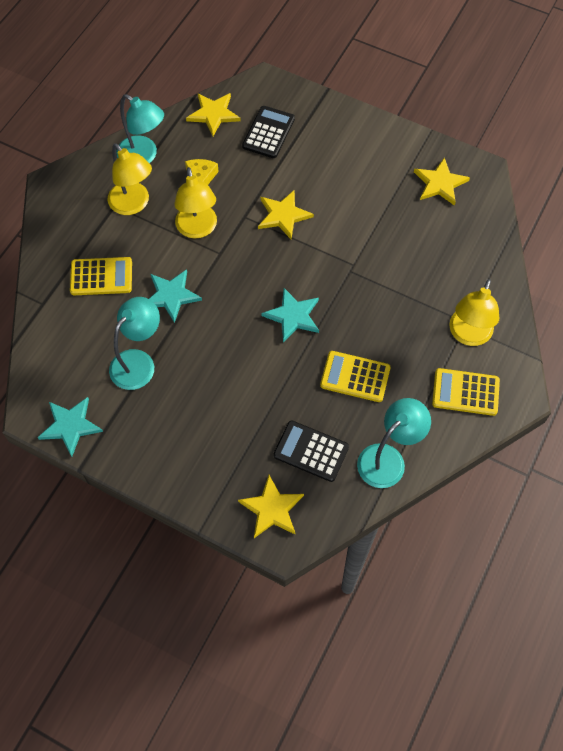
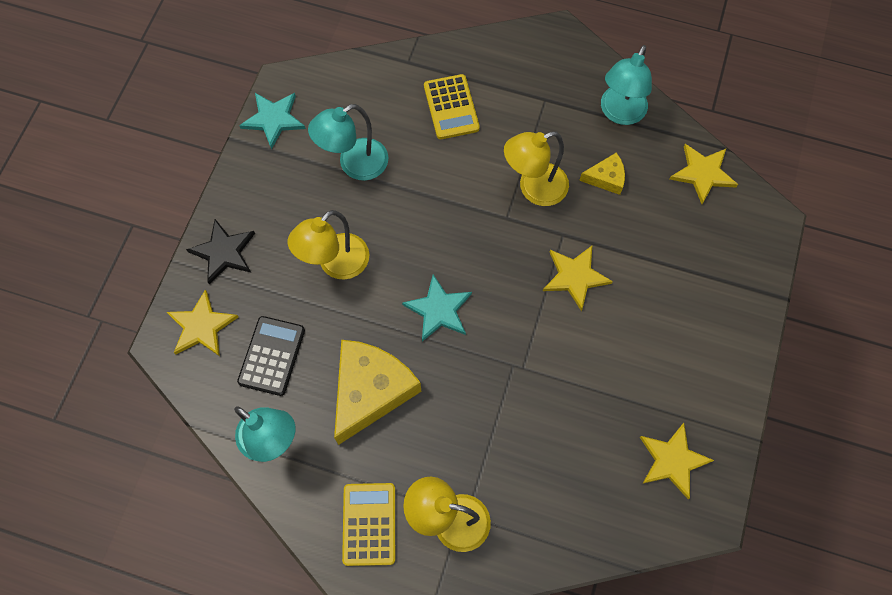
camera: 80 degrees right, 5 degrees up
(133, 204) = (551, 117): yellow lamp -> yellow lamp (336, 264)
(138, 362) = (354, 165): turquoise lamp -> turquoise lamp turned 120 degrees clockwise
(171, 295) = (441, 179): turquoise star -> none
(201, 483) = (224, 252): none -> black star
(268, 132) = (693, 239): black calculator -> none
(355, 377) = (370, 390): yellow calculator -> yellow cheese

